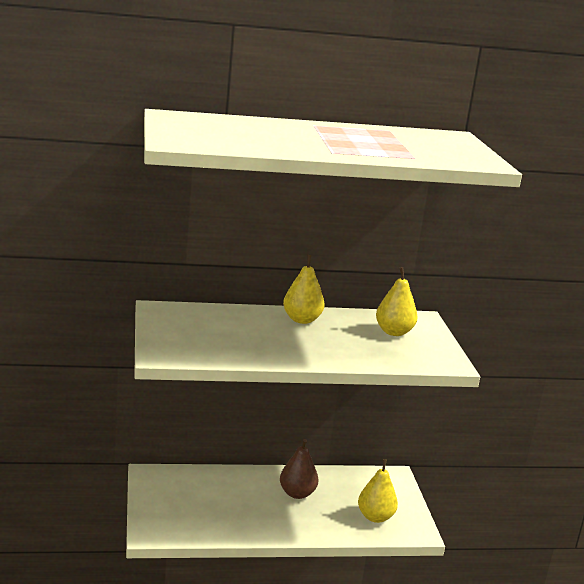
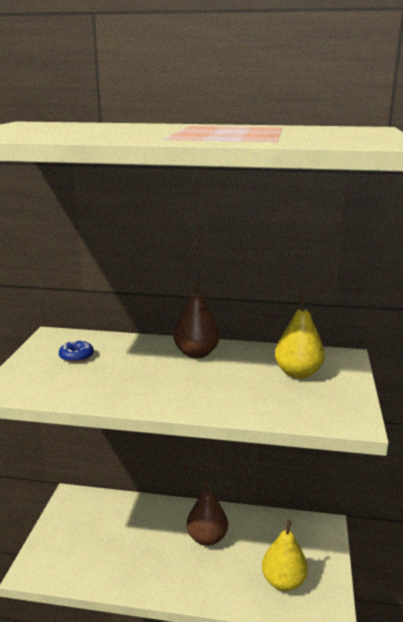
camera: 20 degrees right, 0 degrees up
(198, 326) = (76, 356): none -> blue donut
(302, 320) = (196, 353): yellow pear -> brown pear

